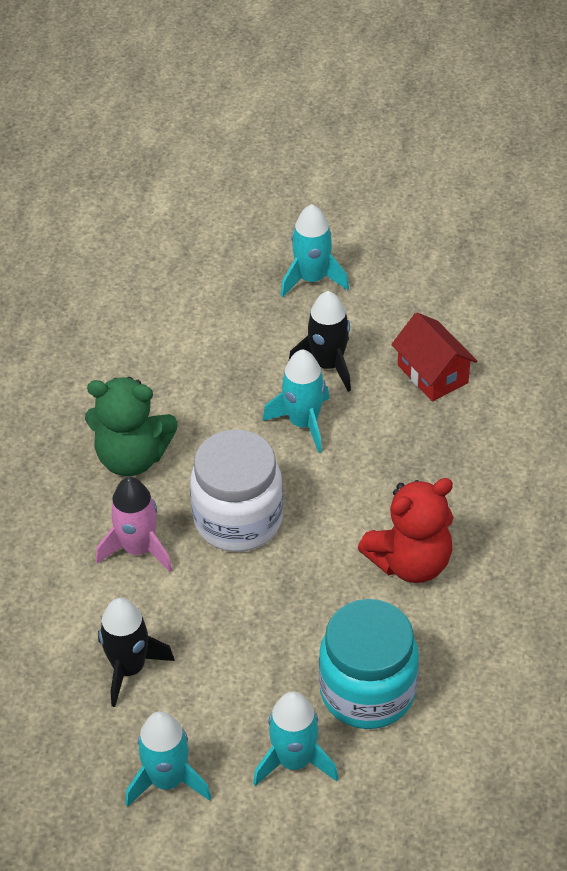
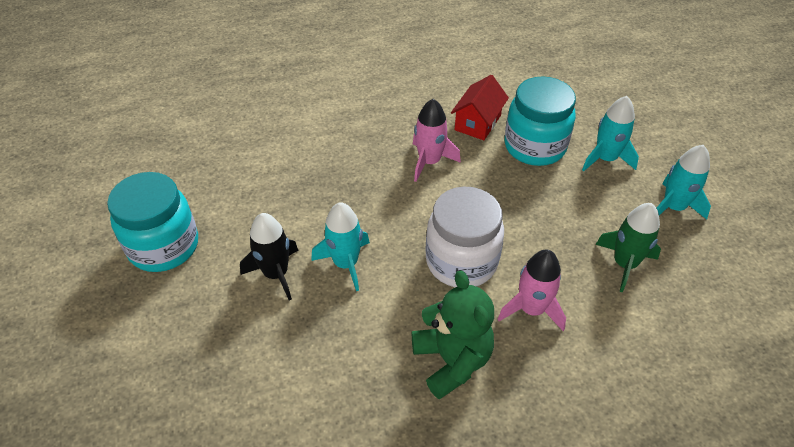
camera: 120 degrees left, 0 degrees up
(129, 669) = (624, 264): black rocket -> green rocket
(312, 279) = (175, 328): turquoise rocket -> none
(410, 562) = (429, 161): red teddy bear -> pink rocket
(423, 292) = (164, 246): none -> turquoise jar
(432, 374) = (254, 209): red house -> red house (477, 122)

